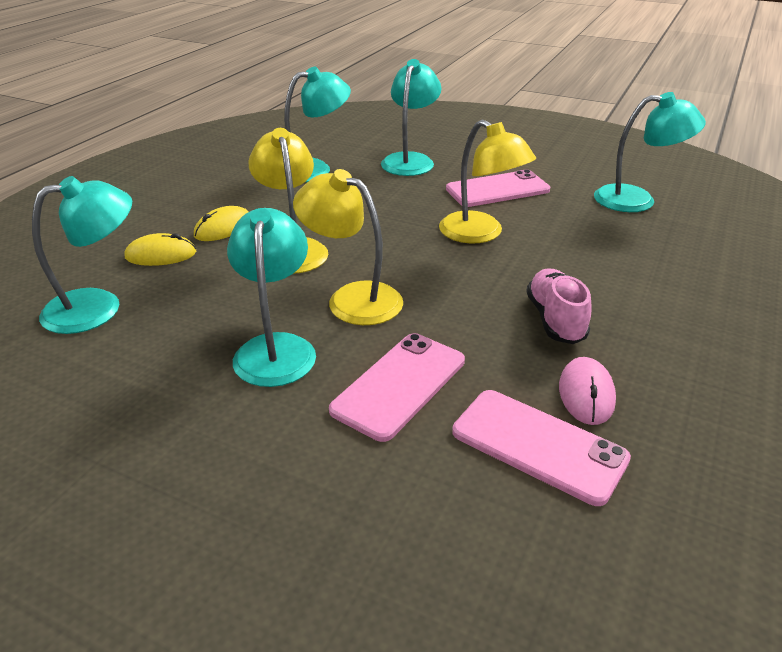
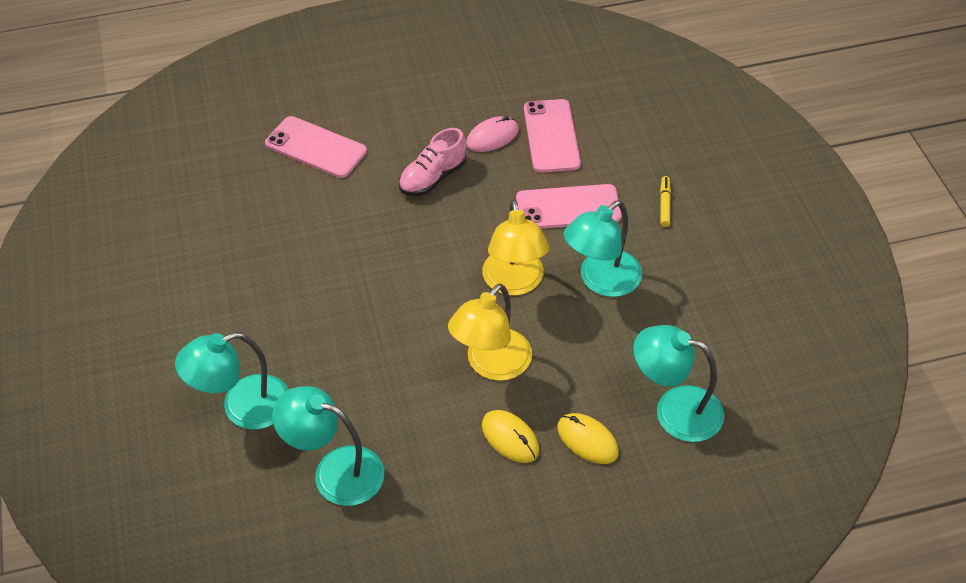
camera: 130 degrees left, 15 degrees up
(223, 228) = (510, 438): yellow mouse -> yellow mouse turned 45 degrees clockwise
(299, 470) = (664, 204): none -> yellow marker
(480, 234) = (353, 270): yellow lamp -> none
(497, 190) = (256, 303): pink phone -> pink phone (316, 147)
(637, 200) = (197, 209): turquoise lamp -> none

